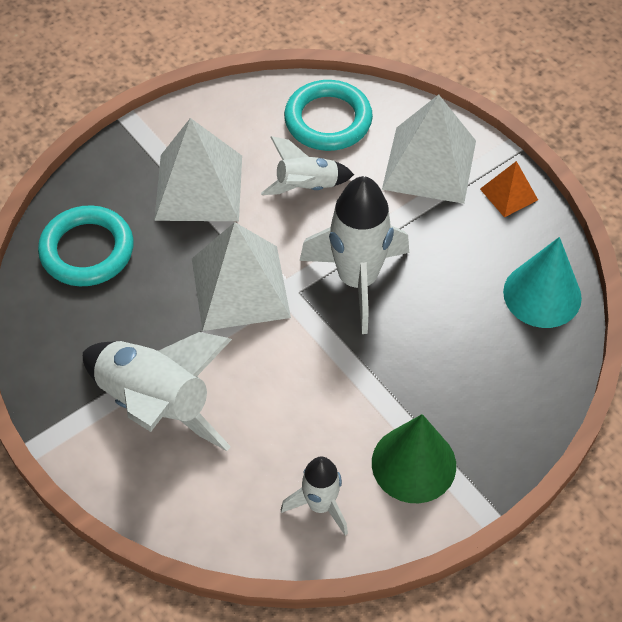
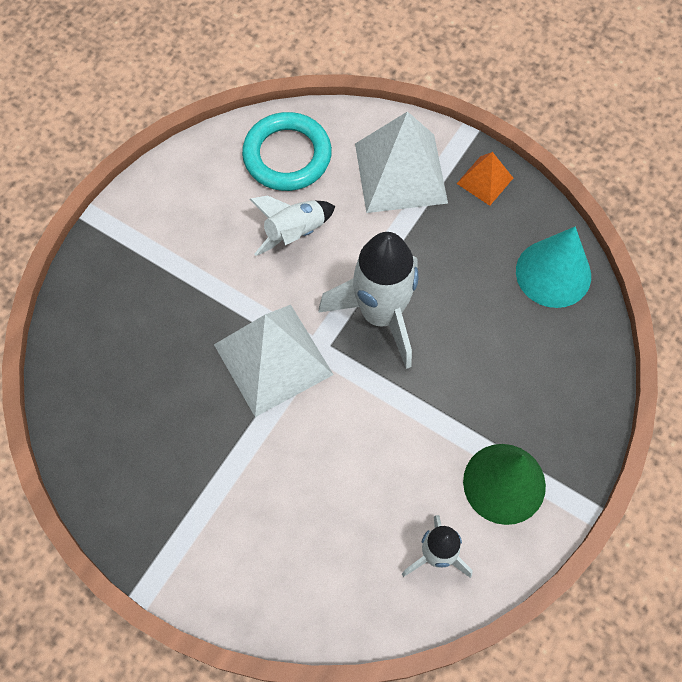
camera: 20 degrees left, 10 degrees up
(87, 250) = (107, 370): turquoise ring -> none
(156, 404) = (241, 508): white rocket -> none
(199, 187) = (190, 266): white pyramid -> none

